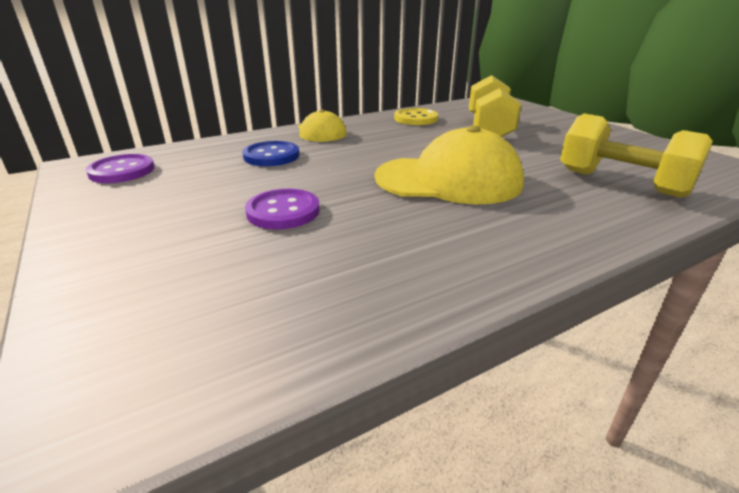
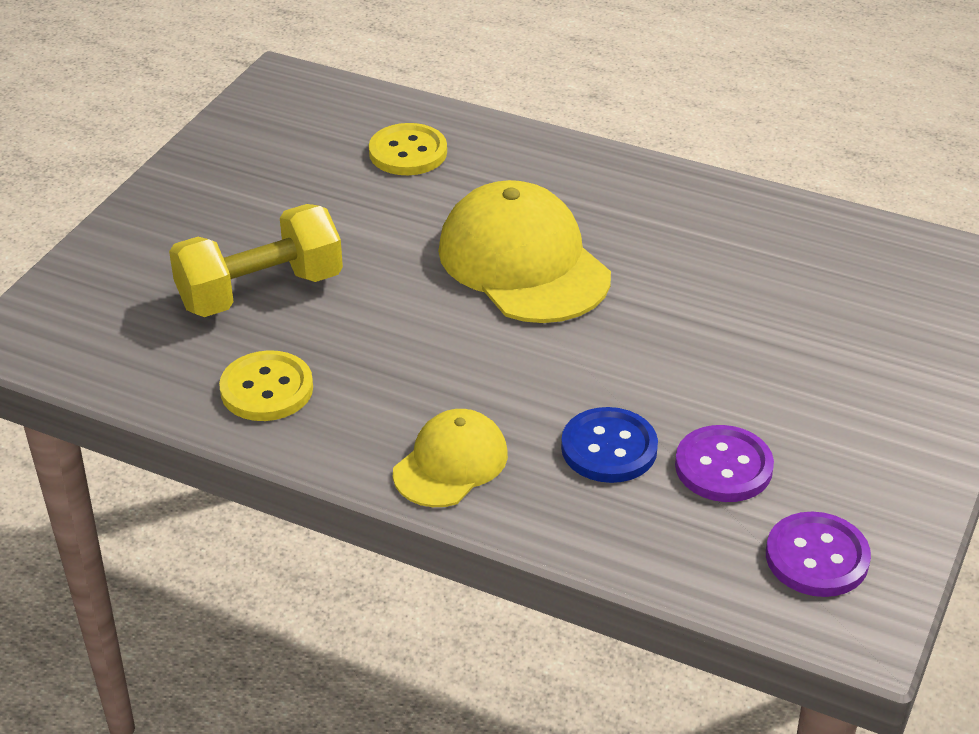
camera: 125 degrees left, 10 degrees up
(283, 211) = (732, 339): purple button -> purple button (723, 467)
(621, 183) = (408, 152): yellow dumbbell -> yellow button

